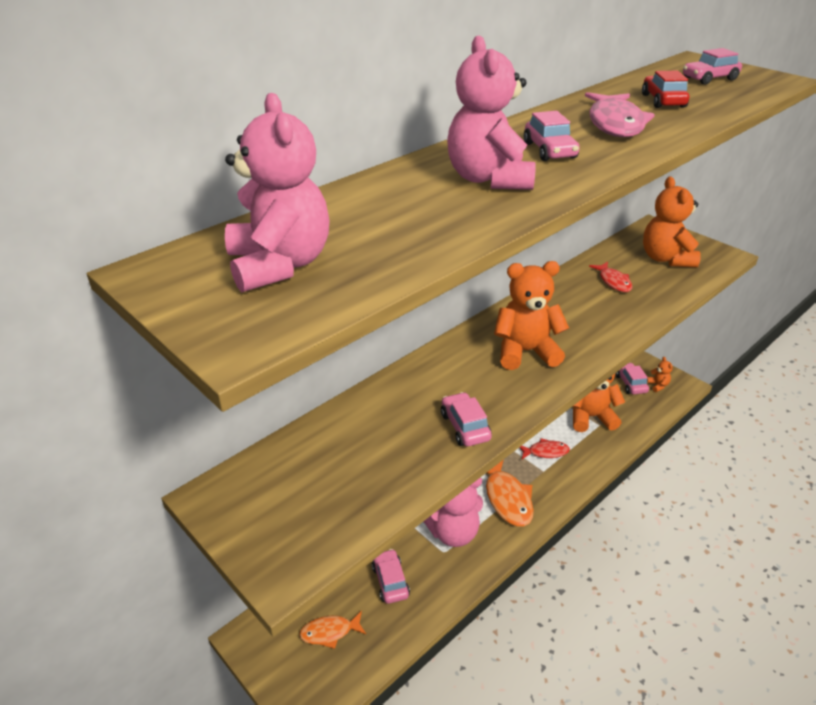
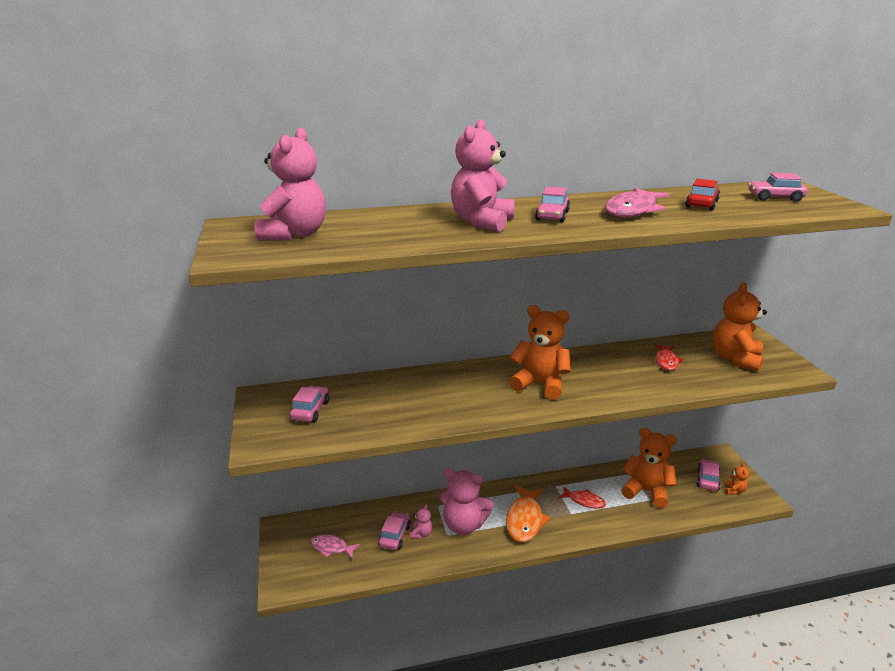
camera: 30 degrees right, 10 degrees down
(329, 632) = (331, 548): orange fish -> pink fish
(416, 564) = (421, 534): none -> pink teddy bear
(465, 426) = (447, 412): pink car -> pink car (310, 410)

